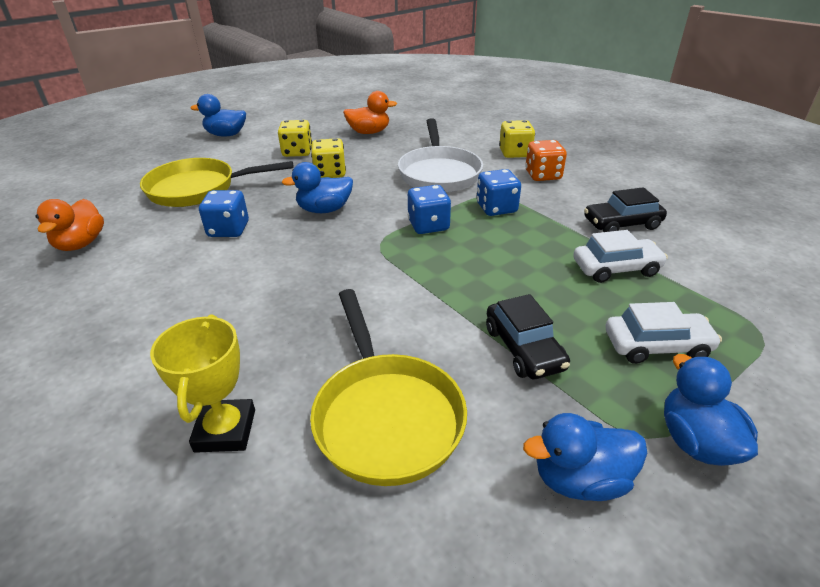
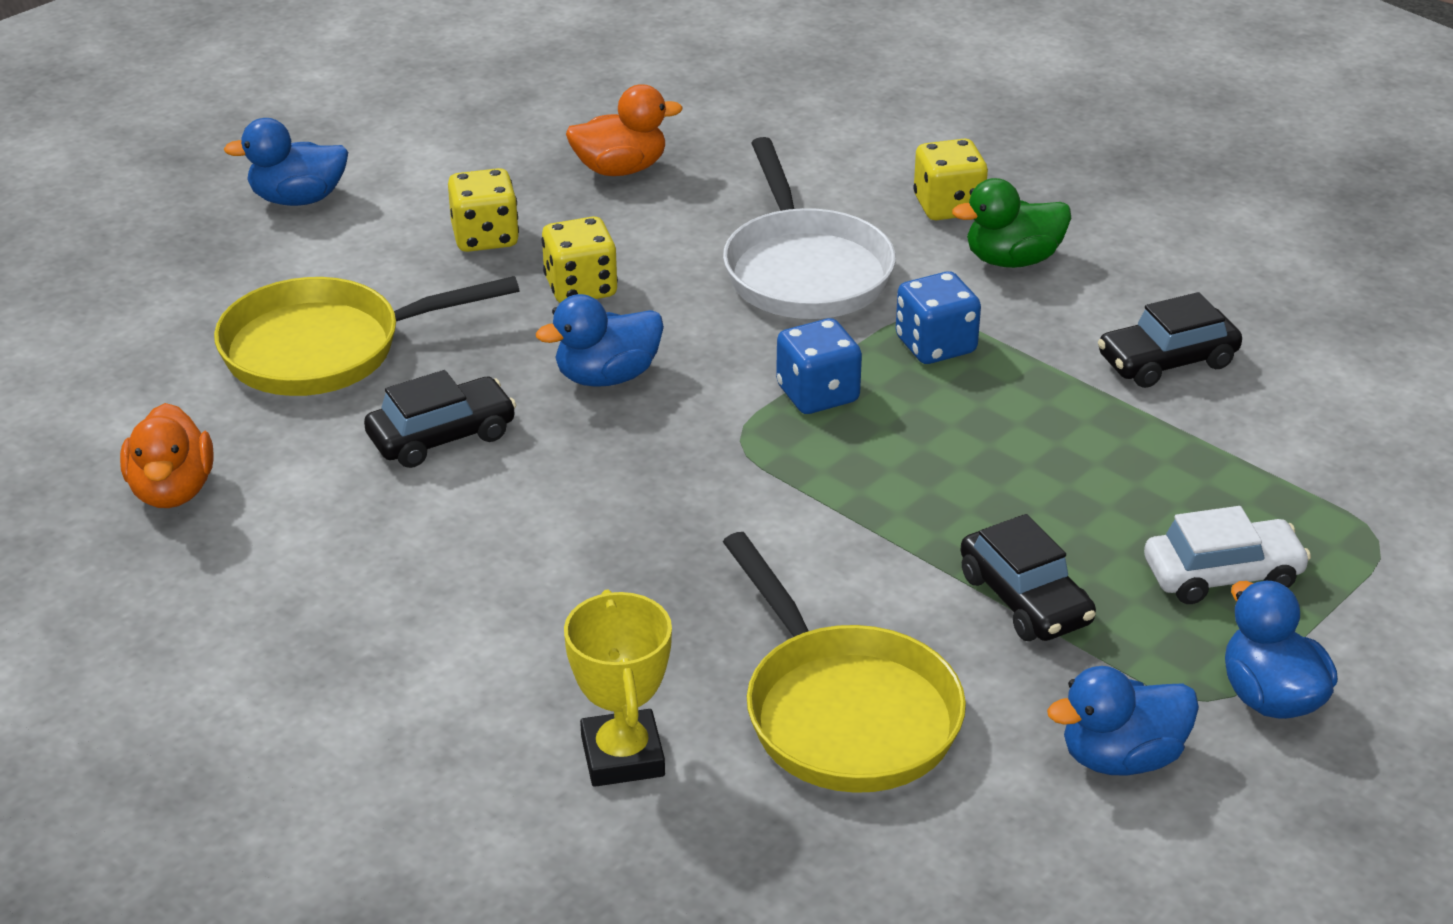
camera: 10 degrees left, 0 degrees up
(228, 230) = (441, 436): blue dice -> black car
(543, 175) = (1012, 260): orange dice -> green duck
(616, 268) = (1159, 450): white car -> none

